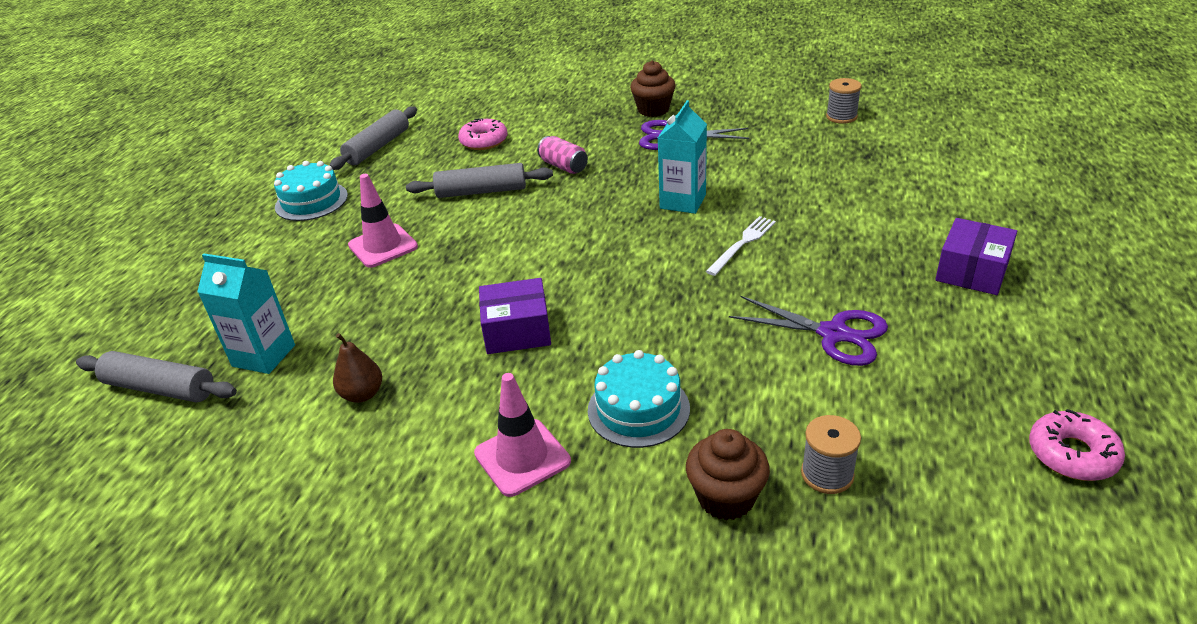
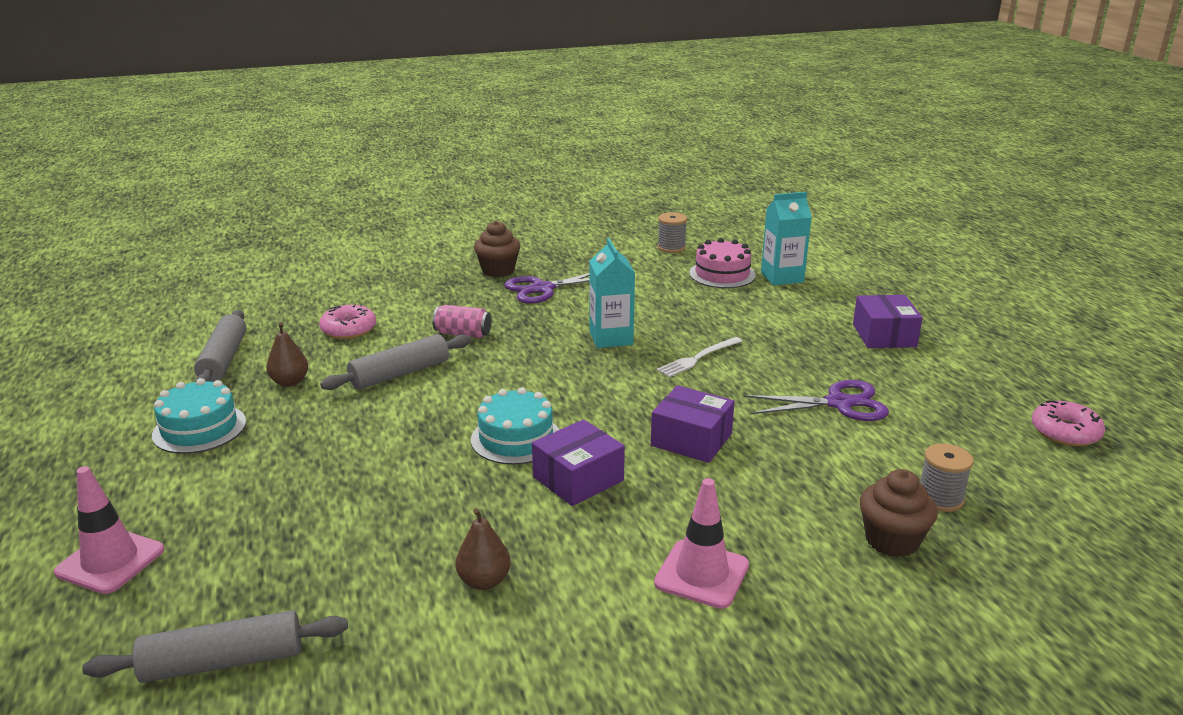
camera: 35 degrees left, 10 degrees down
(264, 356) = (323, 586): turquoise carton -> turquoise carton (782, 277)
(383, 246) = (345, 448): pink traffic cone -> pink traffic cone (110, 561)
(401, 178) = (290, 382): none -> brown pear
(638, 409) = (755, 503): turquoise cake -> turquoise cake (516, 438)
(648, 325) = (691, 440): none -> purple box
(742, 244) = (698, 358): white fork -> white fork turned 135 degrees counterclockwise
(863, 158) = (722, 274): none -> pink cake

